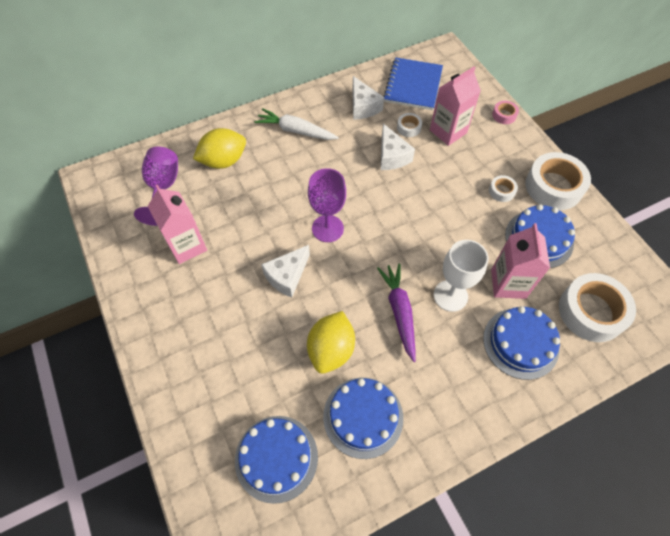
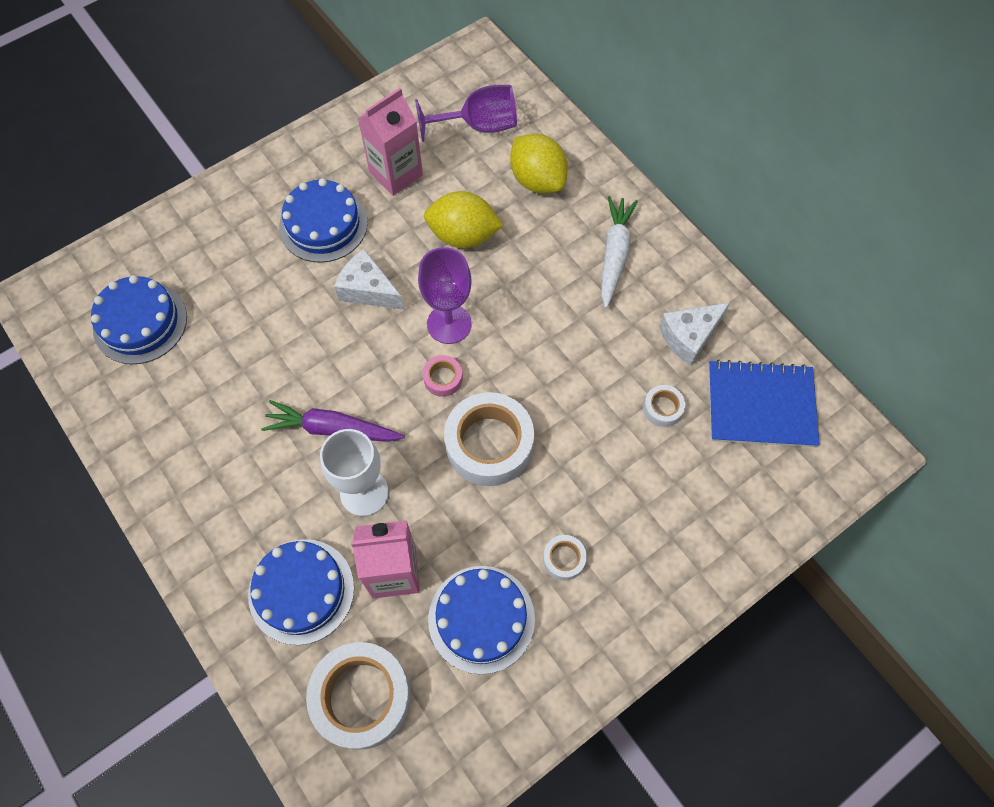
camera: 80 degrees right, 5 degrees up
(331, 350) = (271, 356): yellow lemon -> yellow lemon (463, 236)
(363, 417) = (189, 404): blue cake -> blue cake (323, 225)
(392, 156) = (597, 390): white cheese -> none
(399, 312) = (332, 429): purple carrot -> purple carrot turned 150 degrees counterclockwise
(448, 131) = (670, 469): pink carton -> none
(504, 115) = (734, 559): pink tape -> pink tape (443, 378)
(553, 187) = (591, 645): white tape -> white tape (489, 444)

